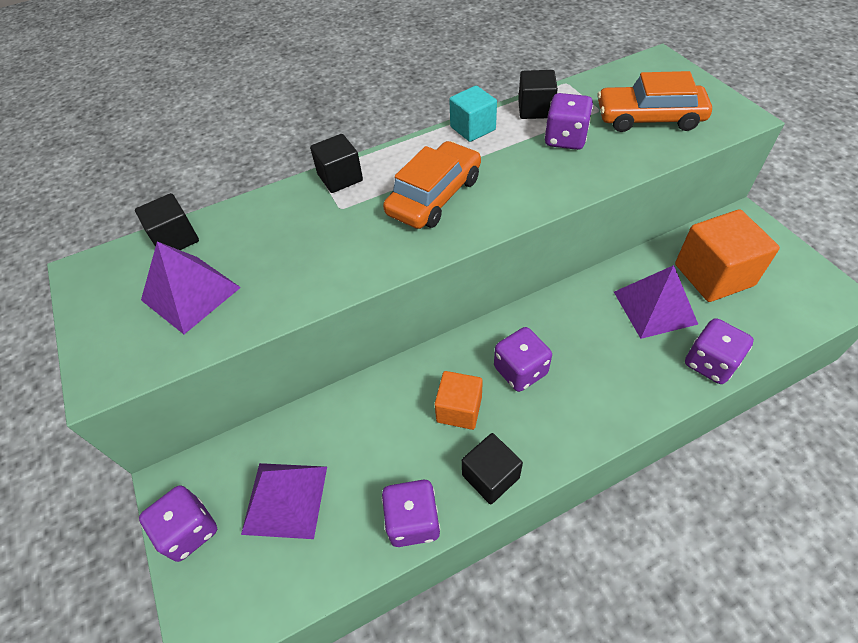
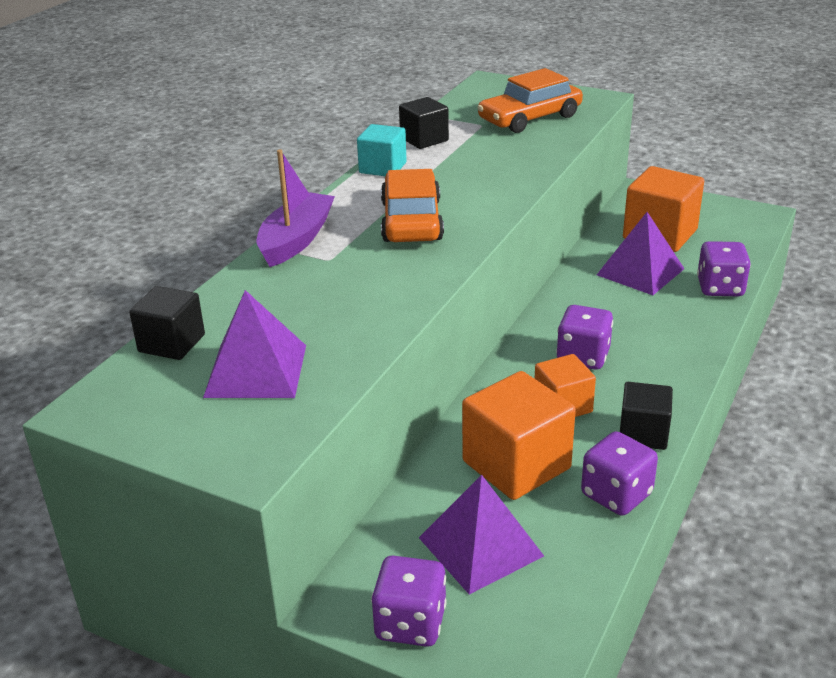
camera: 40 degrees left, 20 degrees down
(340, 178) = (296, 240): black cube -> purple boat
(375, 443) = (516, 465): none -> orange cube
(565, 139) = (478, 150): purple dice -> none

